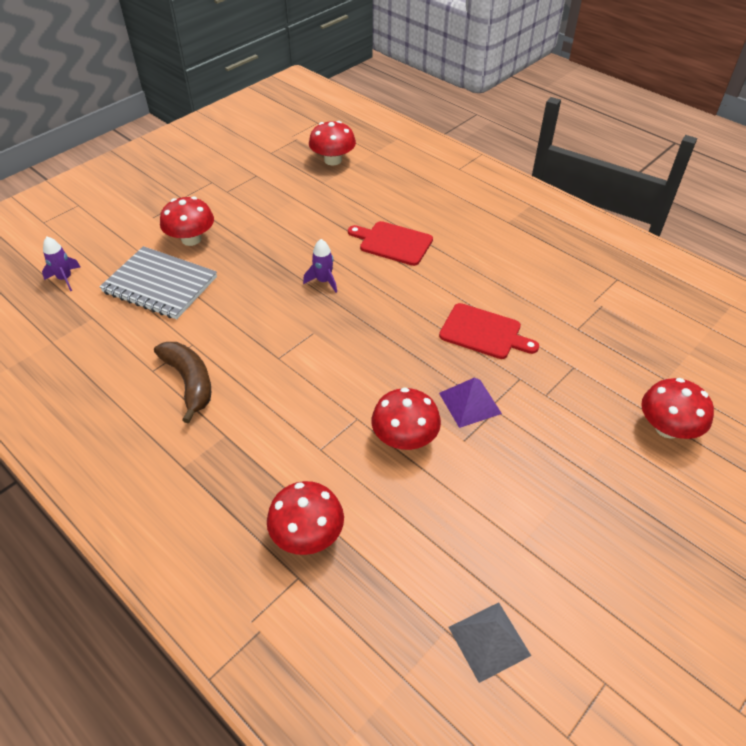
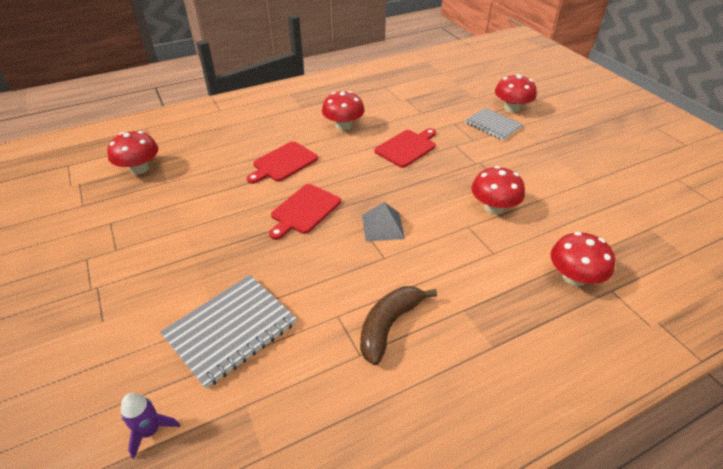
camera: 70 degrees left, 5 degrees down
(189, 382) = (389, 326): brown banana -> brown banana turned 45 degrees counterclockwise
(191, 239) = (173, 291): red mushroom -> red mushroom (343, 126)
(324, 281) = (304, 210): purple rocket -> red cutting board
(469, 403) = (470, 171): purple pyramid -> none
(489, 641) = (656, 212): grey pyramid -> grey pyramid (382, 226)
(600, 411) = (493, 125): none -> grey notebook

